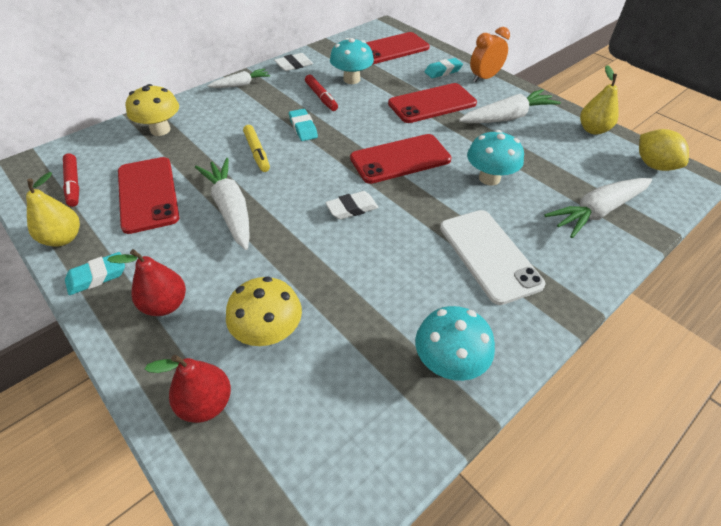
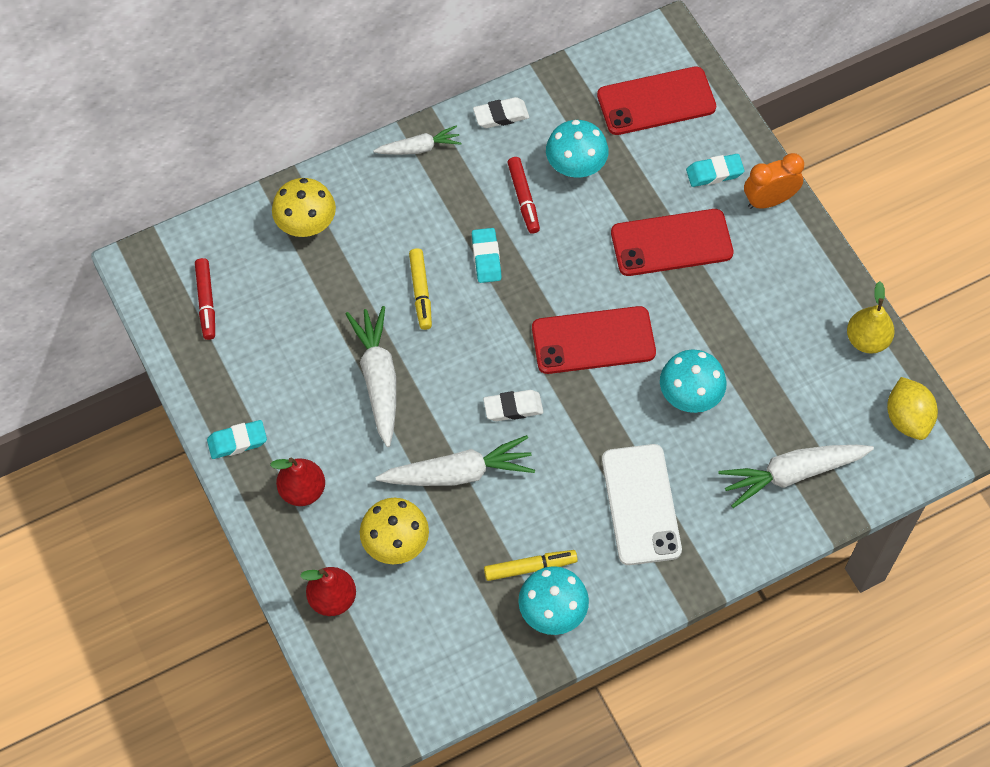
camera: 15 degrees right, 15 degrees up
(63, 238) = (201, 383): yellow pear -> none
(148, 194) = (289, 336): red phone -> none
(411, 326) = (530, 567): none -> yellow marker
(507, 117) = (763, 292): white carrot -> white carrot (458, 473)

